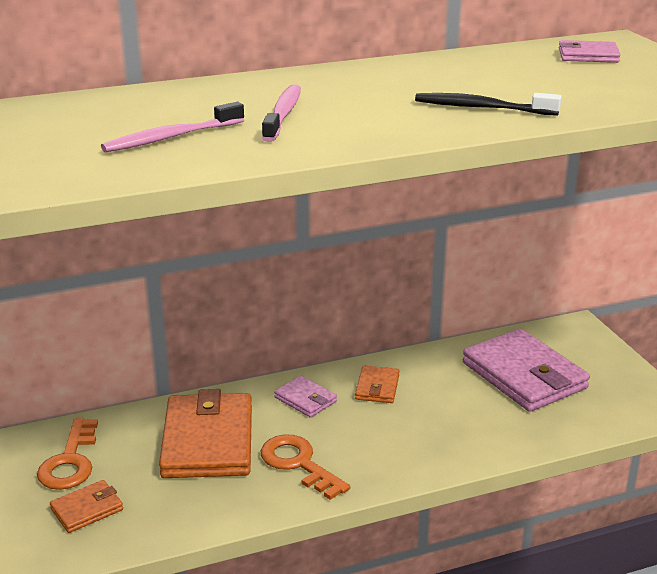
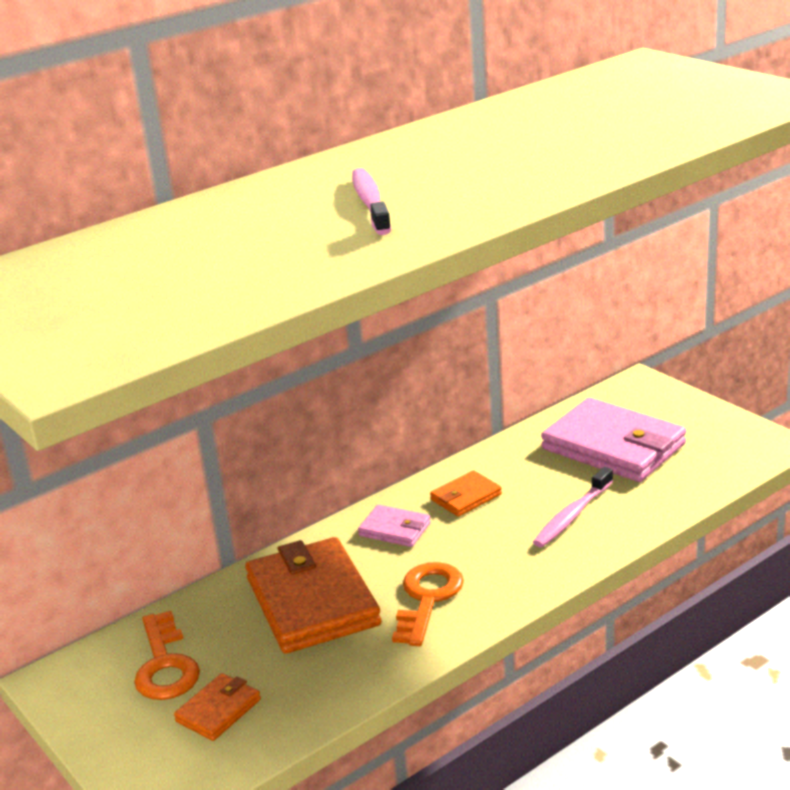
camera: 15 degrees left, 0 degrees up
(171, 138) = (271, 251): pink toothbrush -> pink toothbrush (572, 516)
(298, 463) = (427, 598): orange key -> orange key turned 75 degrees clockwise
(377, 387) = (466, 497): orange wallet -> orange wallet turned 60 degrees clockwise
(482, 108) = (572, 156): black toothbrush -> none
(588, 56) = (630, 82): pink wallet -> none

